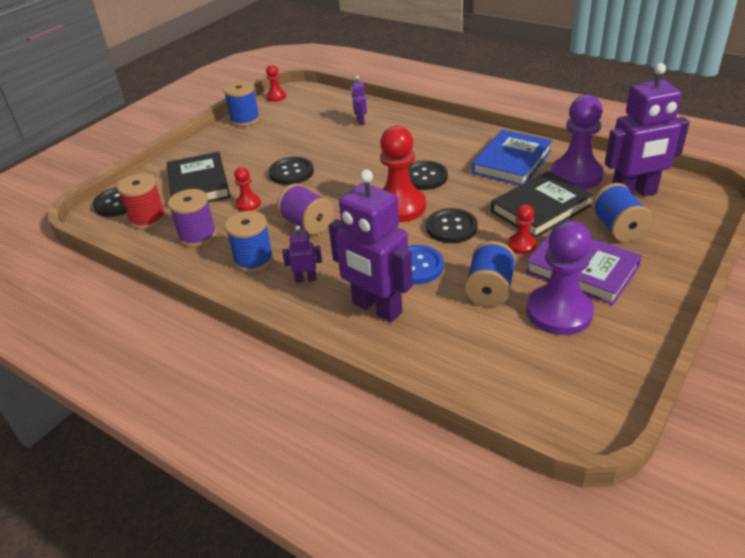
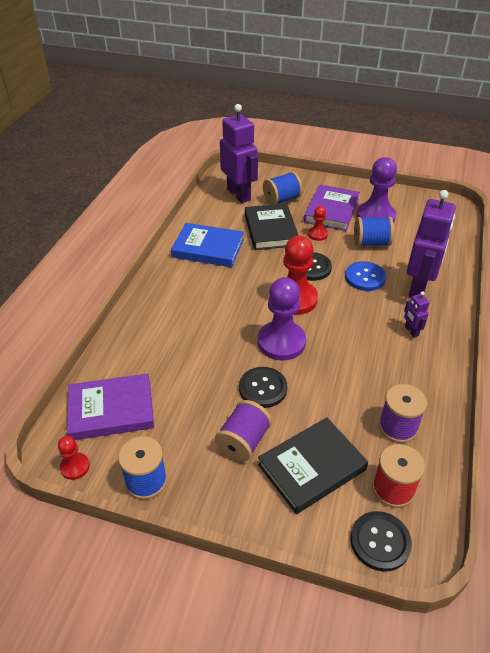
camera: 110 degrees left, 5 degrees up
(248, 204) = (330, 405): red pawn -> none
(254, 260) = (407, 371): blue spool -> none
(307, 224) = (343, 350): purple spool -> purple spool (243, 442)
(315, 108) = (111, 410): none -> purple book
(360, 121) = (143, 359): purple robot -> none
(424, 177) = (245, 293): black button -> none
(541, 209) = (271, 230): black book -> black book turned 45 degrees clockwise
(576, 175) = (220, 217): purple pawn -> purple pawn (281, 342)

